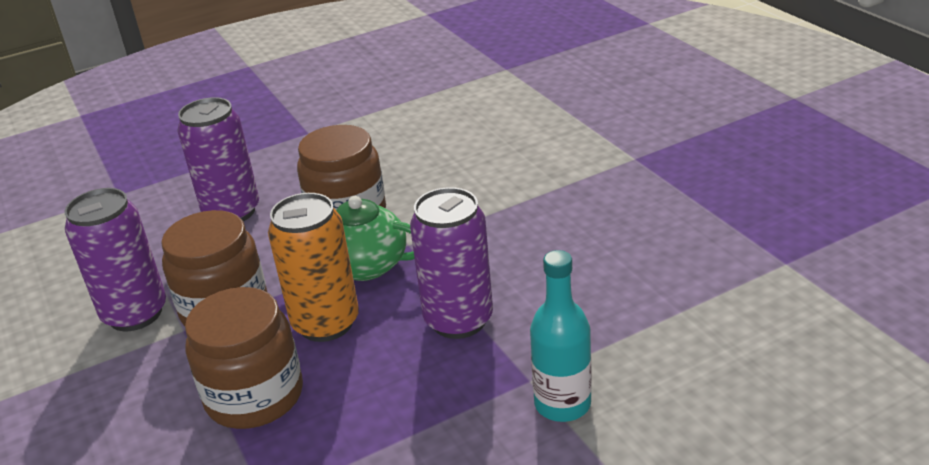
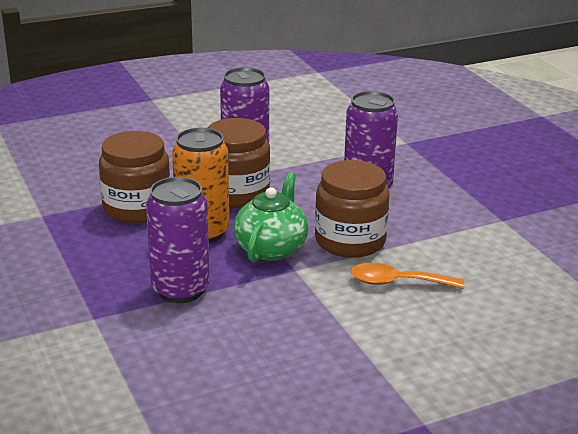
camera: 90 degrees right, 5 degrees down
(427, 182) = (397, 282): none -> orange spoon
(562, 404) = (59, 331): turquoise bottle -> none

